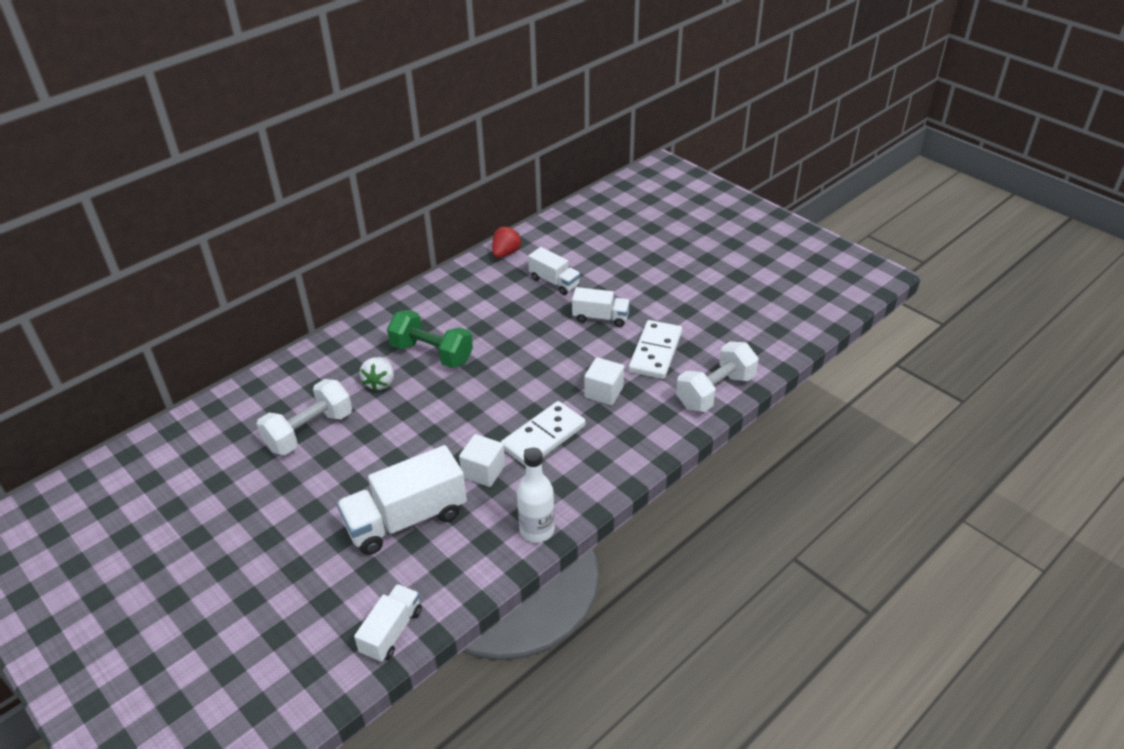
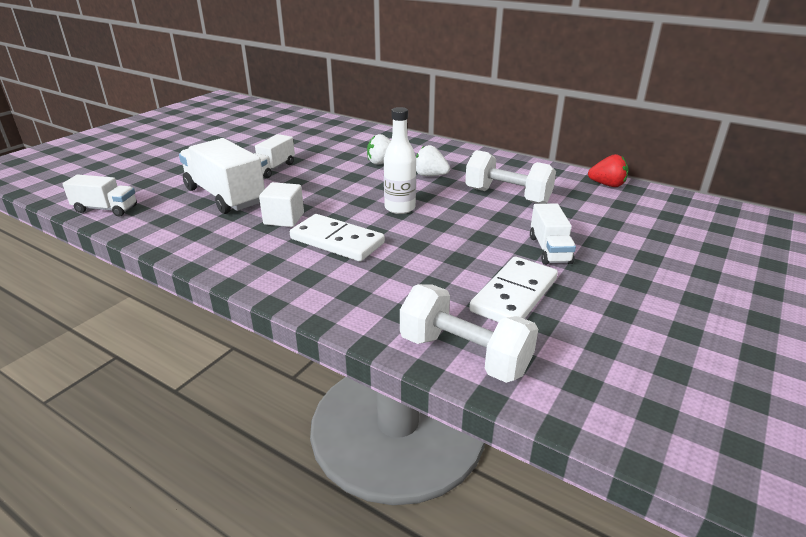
camera: 75 degrees right, 10 degrees down
(309, 431) = (318, 150): white dumbbell -> white dumbbell (507, 196)
(432, 353) = (430, 175): green dumbbell -> white strawberry
(537, 530) = (207, 255): white bottle -> white bottle (400, 208)
(554, 282) = (587, 215): white truck -> white truck (272, 169)
(604, 392) = (420, 267): white cube -> none
(655, 352) = (514, 295): white domino -> white domino turned 60 degrees counterclockwise

